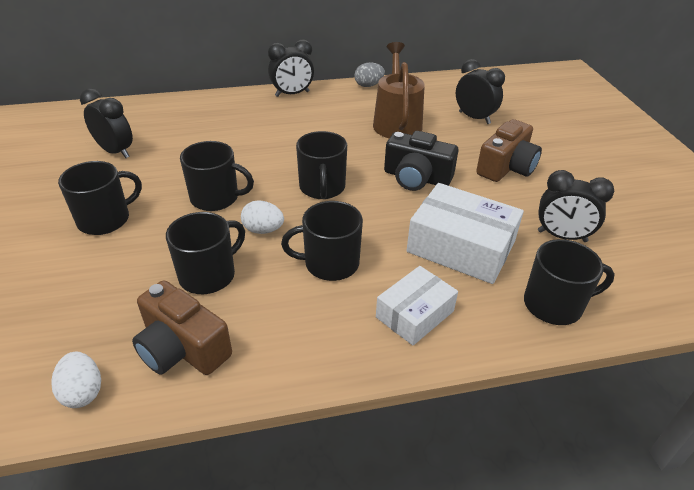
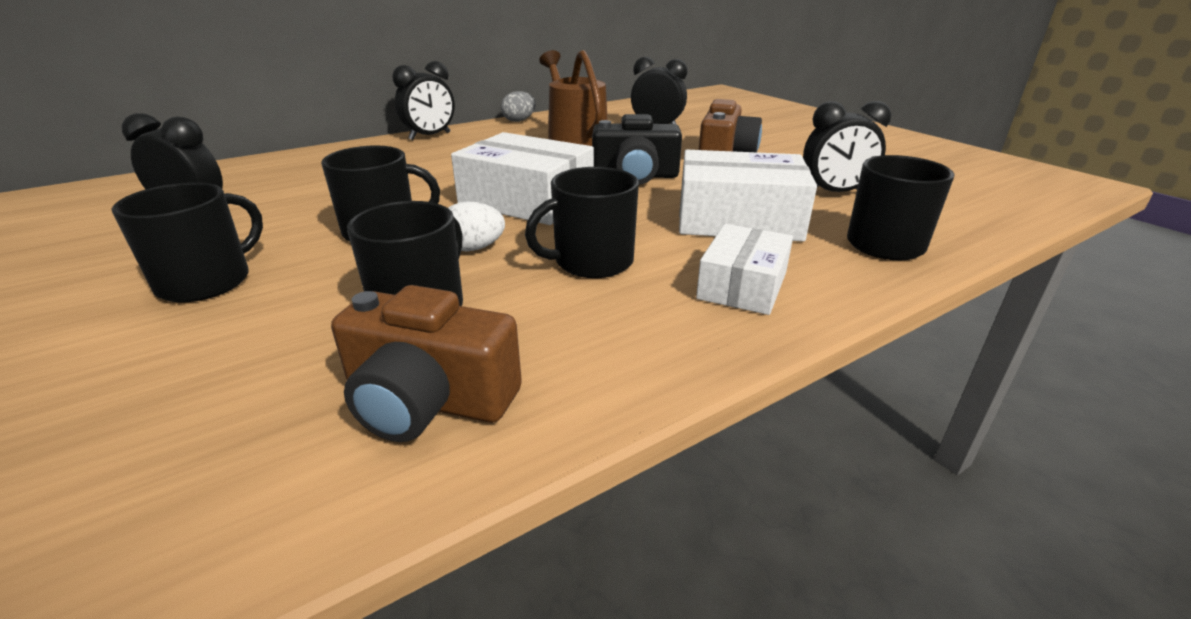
camera: 20 degrees left, 10 degrees down
(83, 392) = (259, 515): white egg -> none
(322, 187) = (526, 200): black mug -> white box

